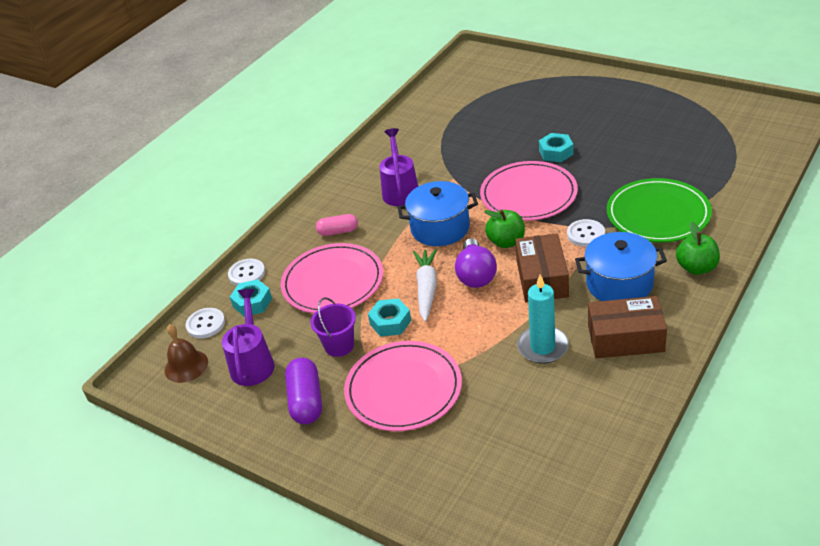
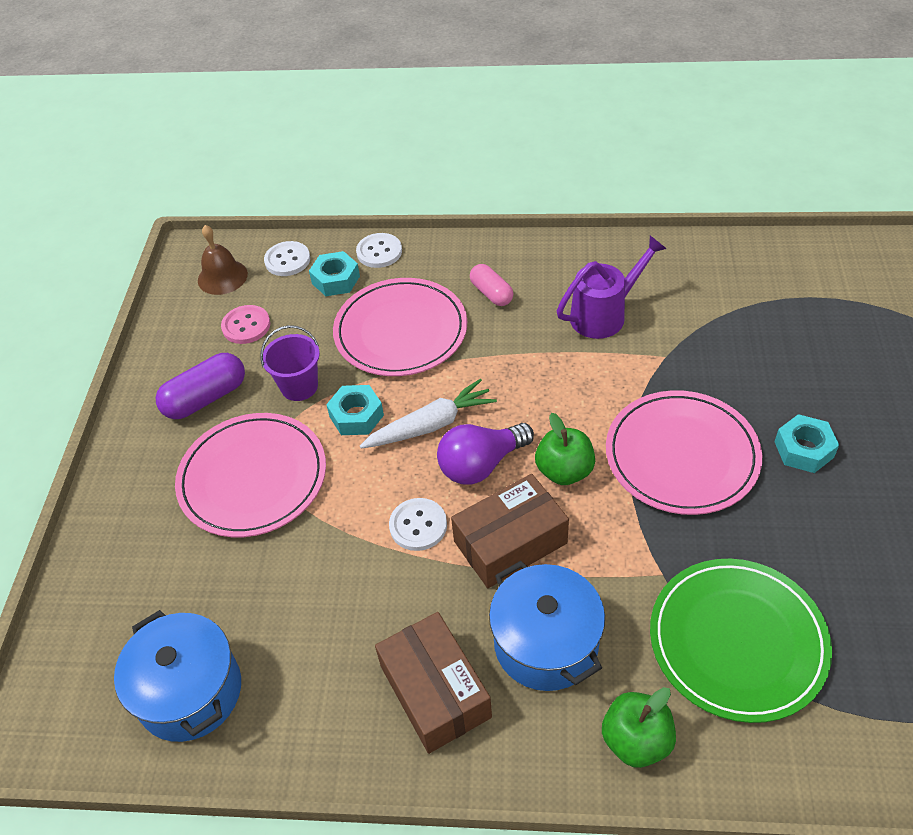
camera: 60 degrees right, 10 degrees up
(253, 362) = (246, 326): purple watering can -> pink button
(440, 228) = (552, 388): blue pot -> blue pot (190, 692)
(543, 347) = (378, 595): turquoise candle -> none
(585, 234) = (633, 560): white button -> white button (418, 525)

